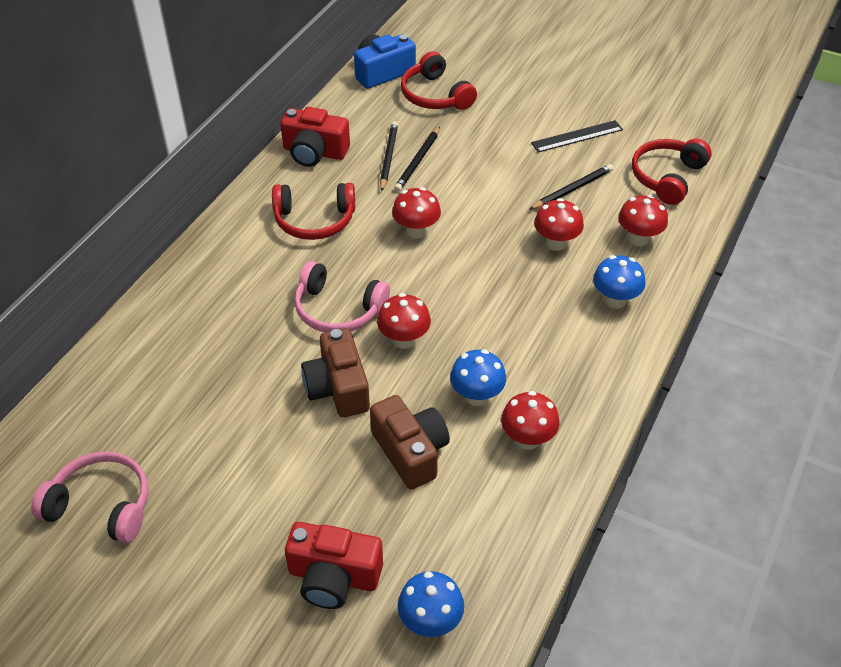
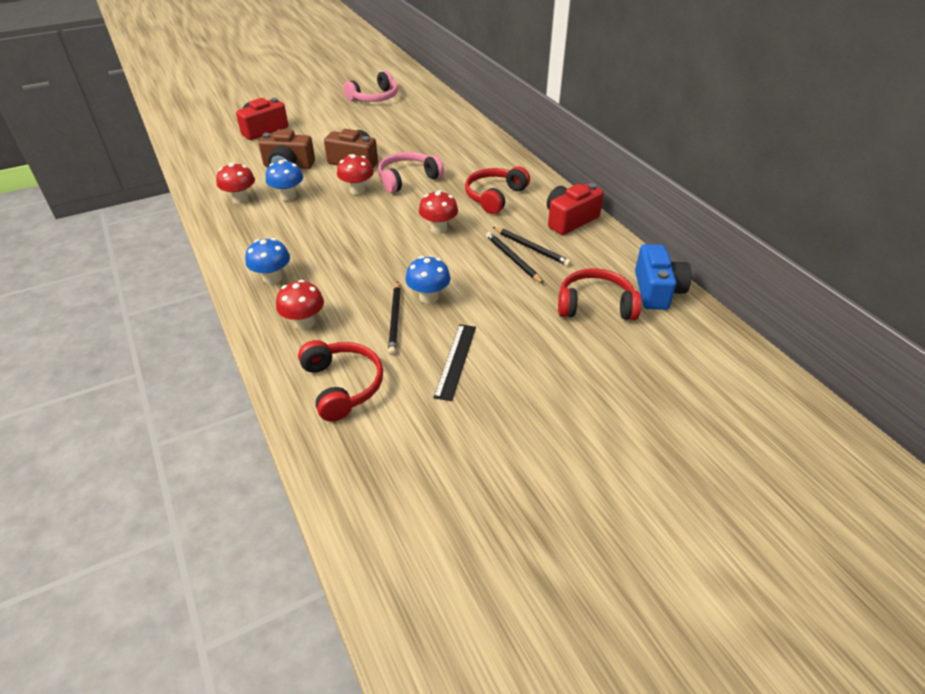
camera: 125 degrees right, 5 degrees down
(430, 621) = (209, 142): blue mushroom -> blue mushroom (428, 297)
(556, 243) = (353, 280): red mushroom -> none

